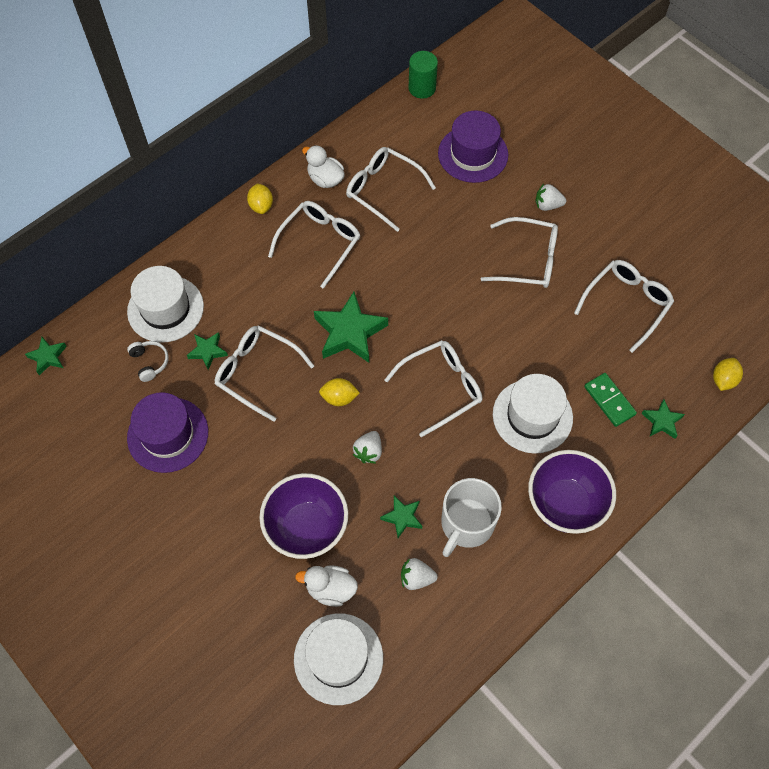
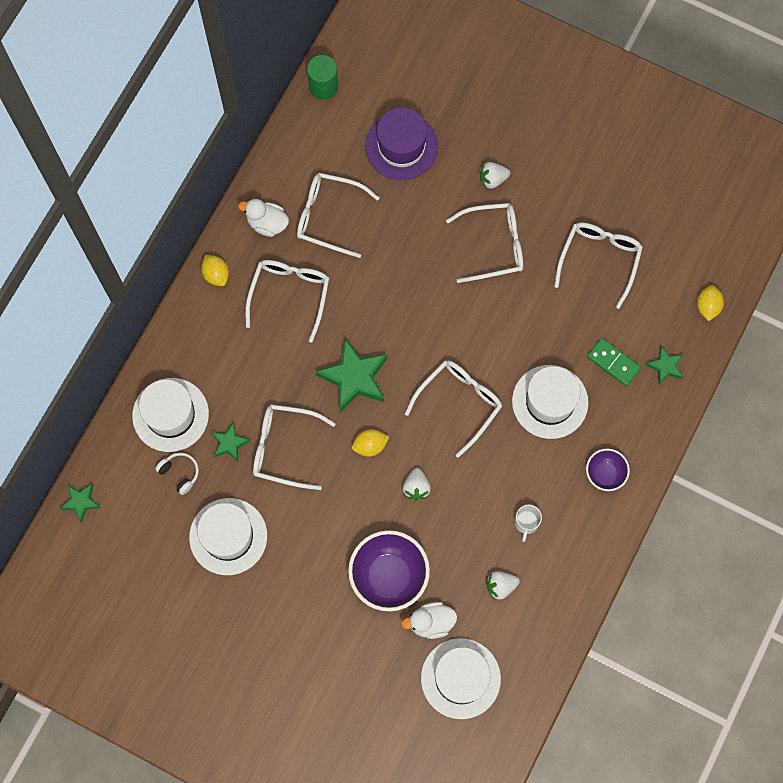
camera: 20 degrees left, 10 degrees up
(168, 434) = (228, 536): purple hat -> white hat
(402, 517) = (468, 537): green star -> none
(466, 524) = (526, 522): white mug -> white mug, size x0.50
(565, 504) = (605, 474): purple bowl -> purple bowl, size x0.55

